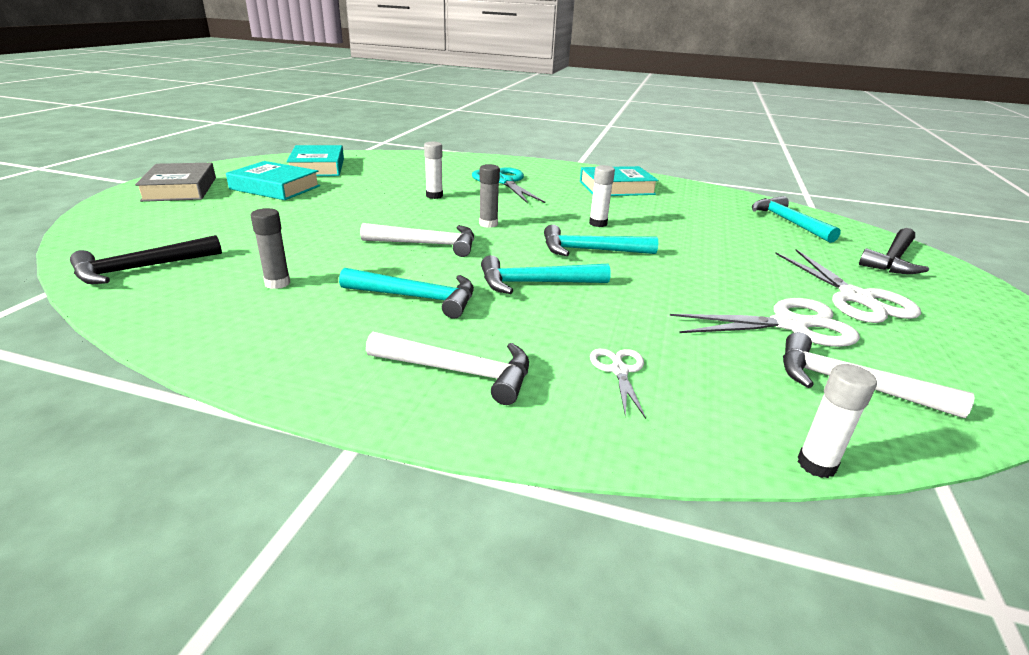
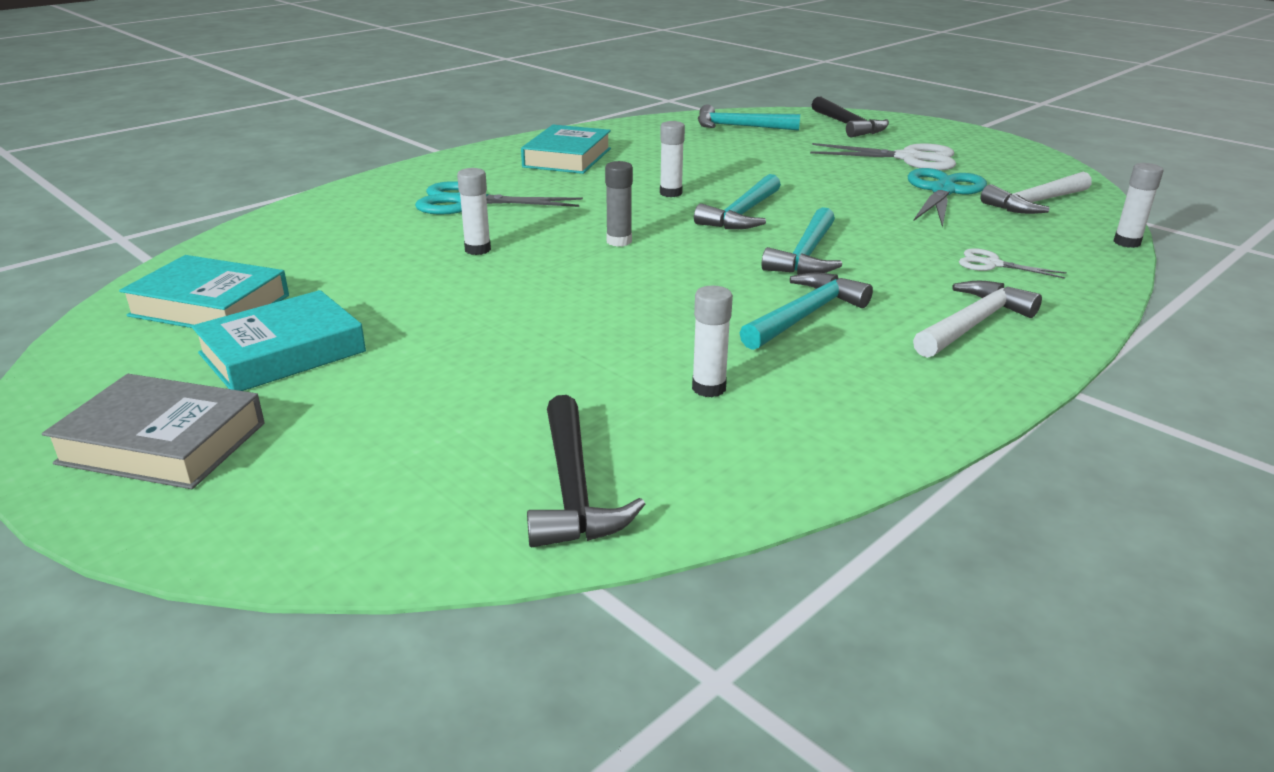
camera: 60 degrees left, 0 degrees up
(277, 283) = (708, 388): grey glue stick -> white glue stick
(427, 244) = (655, 284): white hammer -> none
(791, 325) = (943, 190): white scissors -> turquoise scissors

